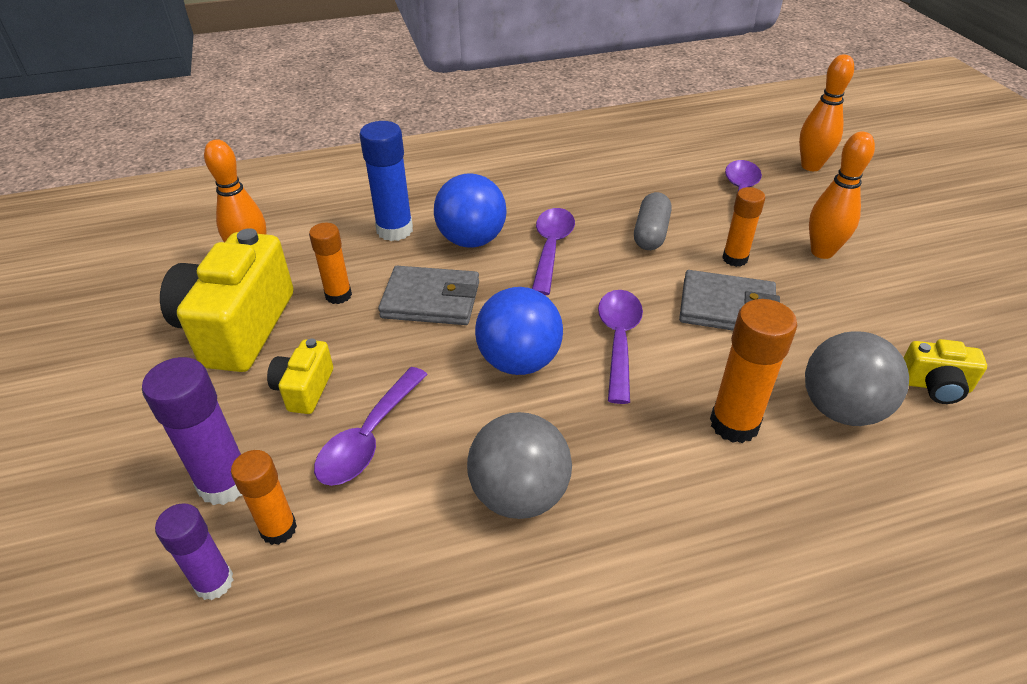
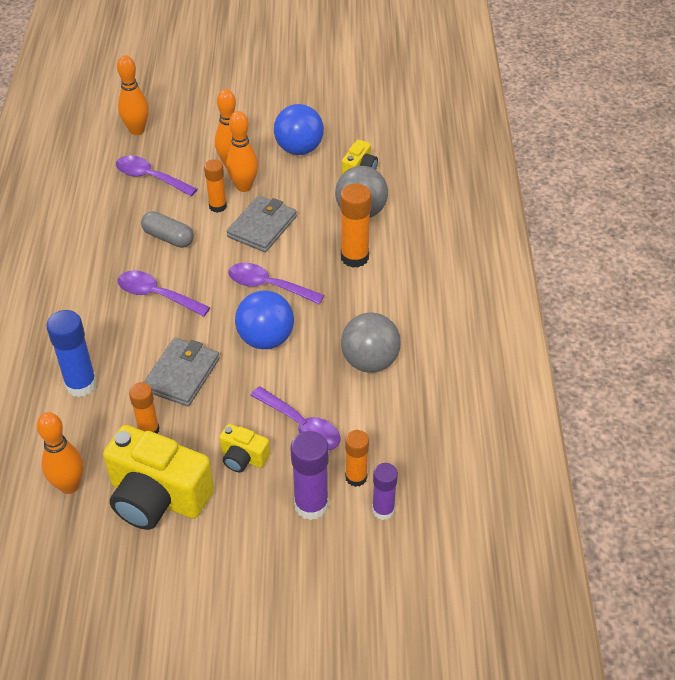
camera: 75 degrees left, 5 degrees up
(471, 240) = (121, 338): blue ball -> blue ball (299, 149)
(790, 272) = (244, 187): none -> orange bowling pin

